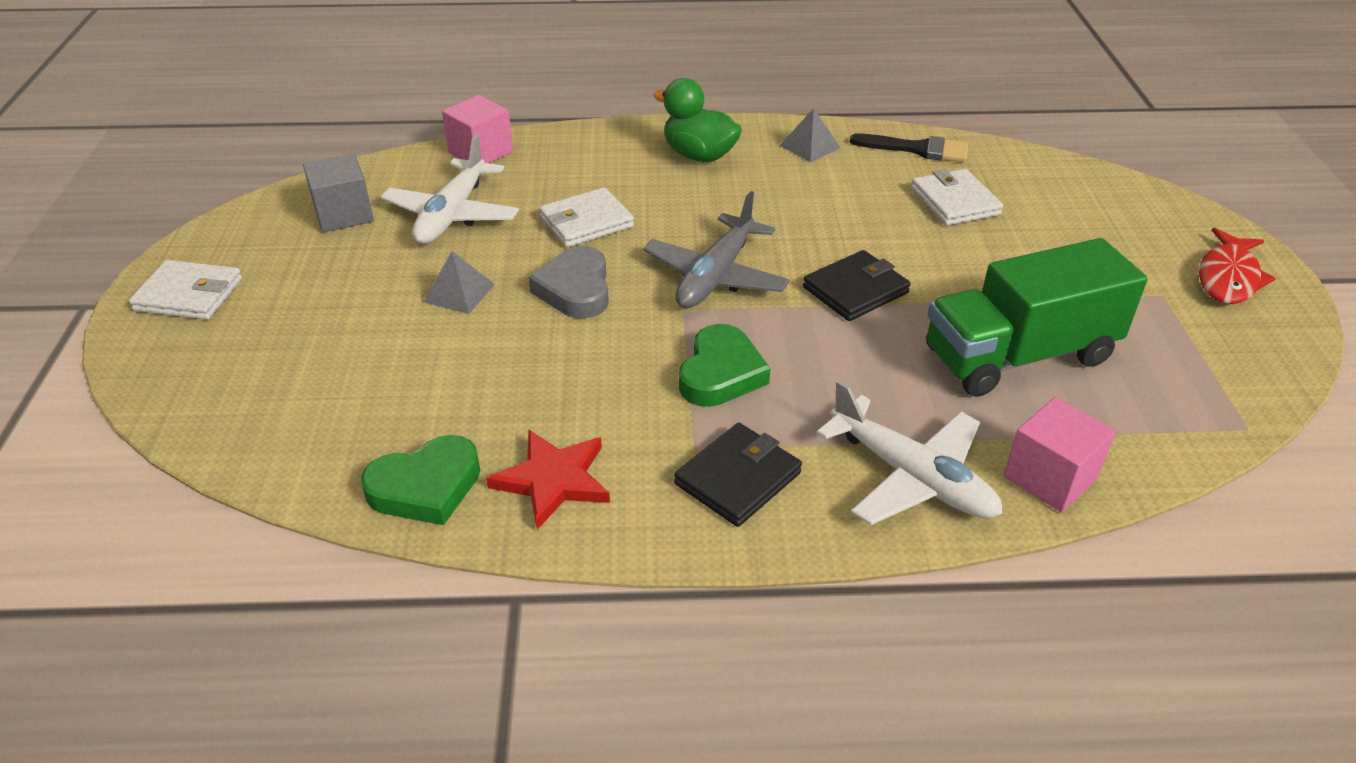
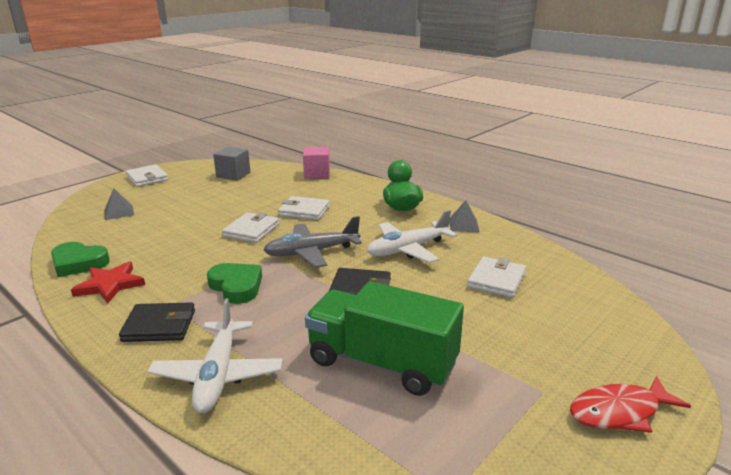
camera: 45 degrees right, 15 degrees down
(452, 215) = (264, 189): white plane -> white plane (408, 249)
(459, 293) = (214, 213): grey pyramid -> grey pyramid (119, 212)
(575, 289) = (251, 230): grey heart -> white wallet
(721, 373) = (236, 286): green heart -> green heart turned 105 degrees counterclockwise
(918, 149) = (524, 249): black brush -> none
(1050, 477) = (276, 425): pink cube -> none

